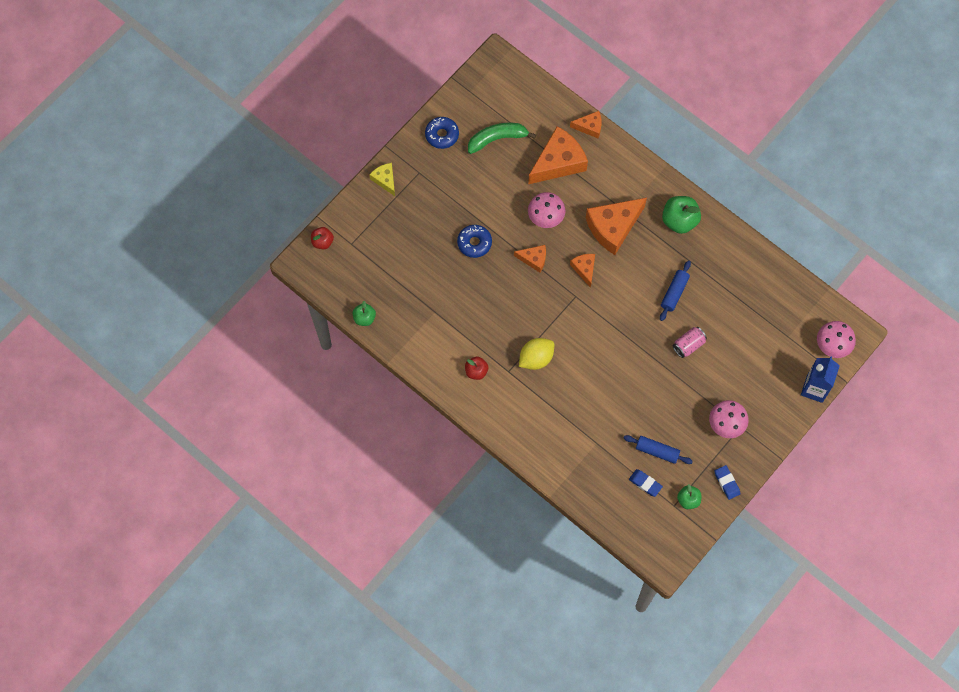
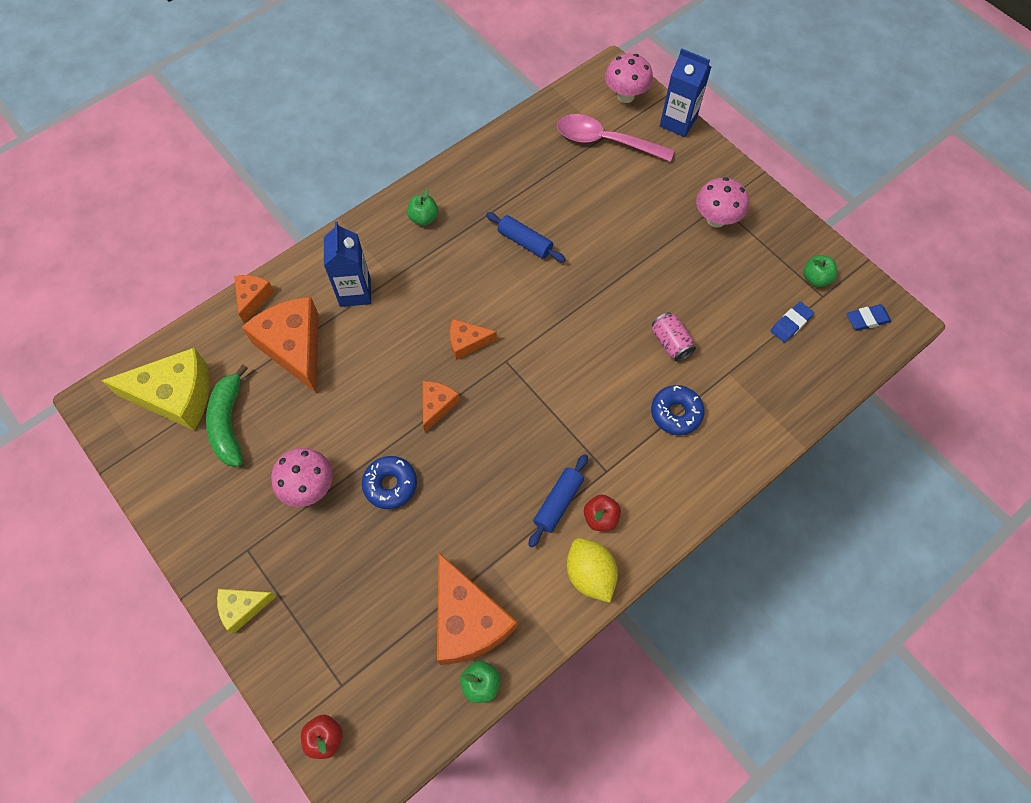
camera: 80 degrees left, 5 degrees down
(442, 135) = (194, 503): blue donut -> blue donut (676, 413)
(509, 102) = (175, 396): none -> yellow cheese
(536, 358) = (592, 429): yellow lemon -> yellow lemon (590, 574)
(545, 218) = (376, 378): pink mushroom -> pink mushroom (309, 487)
(608, 189) = (355, 292): none -> blue carton
(613, 227) = (413, 296): orange cheese -> orange cheese (467, 620)
(657, 451) = (746, 302): blue rolling pin -> blue rolling pin (558, 503)
(679, 220) = (424, 218): green apple -> green apple, size x0.60
(688, 345) = (601, 240): pink can -> pink can (670, 343)
(727, 483) = (794, 232): blue eraser -> blue eraser (867, 319)
(781, 336) = (605, 141): none -> pink spoon

